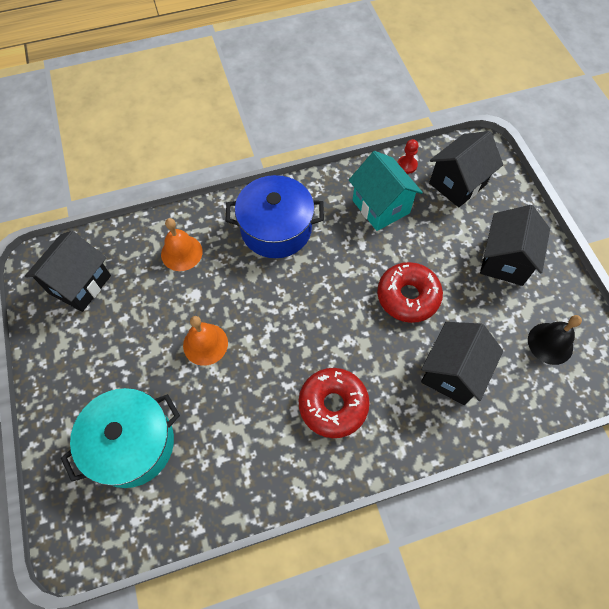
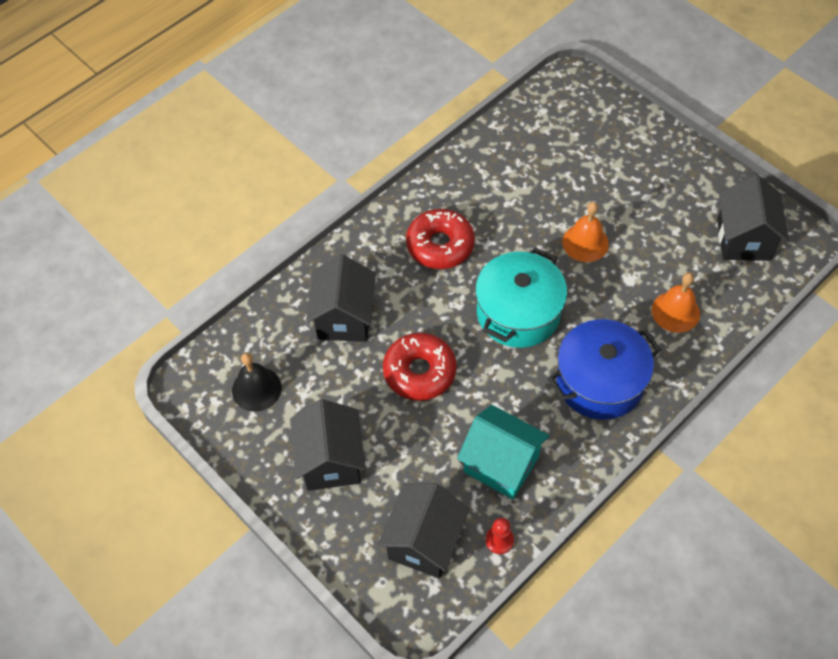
camera: 155 degrees right, 5 degrees down
(132, 444) = (585, 150): turquoise pot -> turquoise pot (518, 313)

